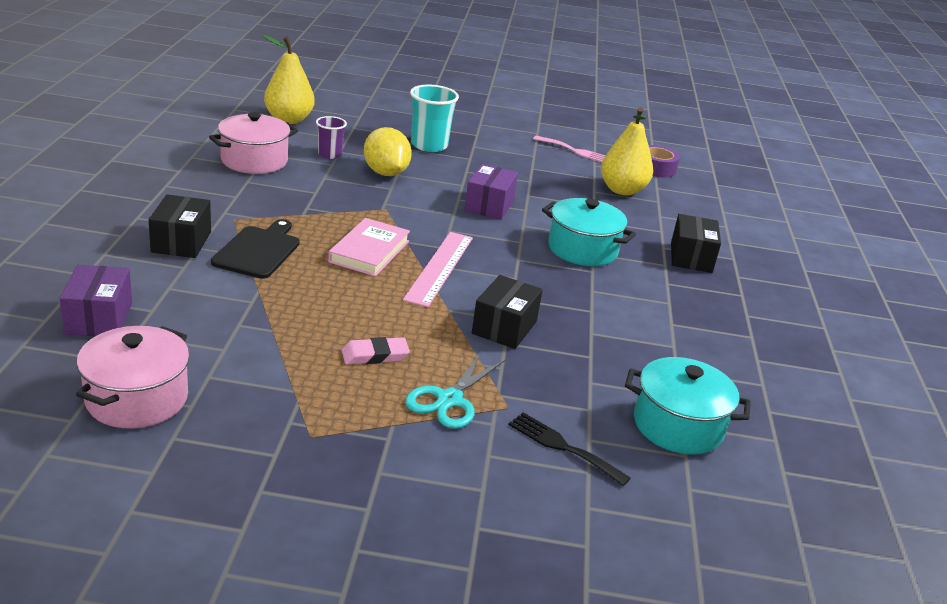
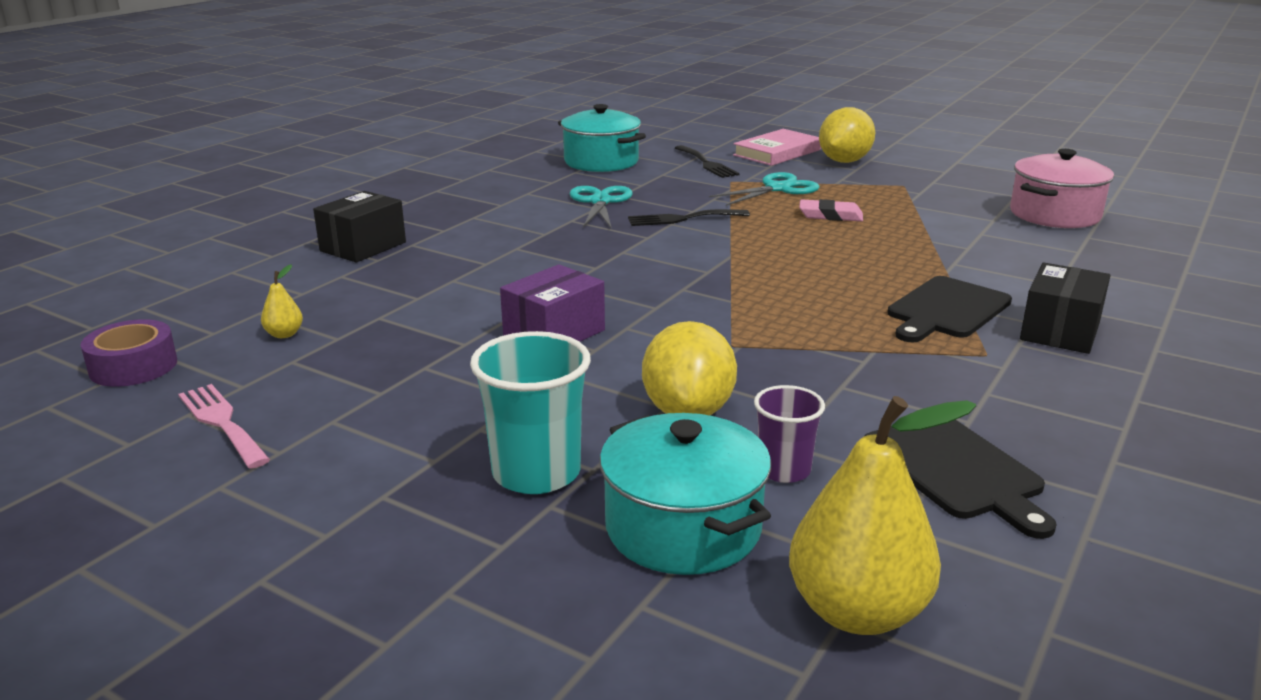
camera: 150 degrees left, 5 degrees down
(99, 318) = (1125, 266): purple box -> none
(254, 161) = (956, 470): pink pot -> black cutting board
(369, 251) = (791, 294): pink book -> pink book (777, 152)
(401, 493) = (844, 161): none -> yellow lemon
(439, 267) = (709, 269): pink ruler -> none
(504, 327) = (682, 219): black box -> black fork
(582, 249) = (493, 268): turquoise pot -> turquoise pot (683, 528)
(597, 342) = (600, 202): none -> turquoise scissors
(622, 190) = (284, 334): yellow pear -> yellow pear, size x0.43

